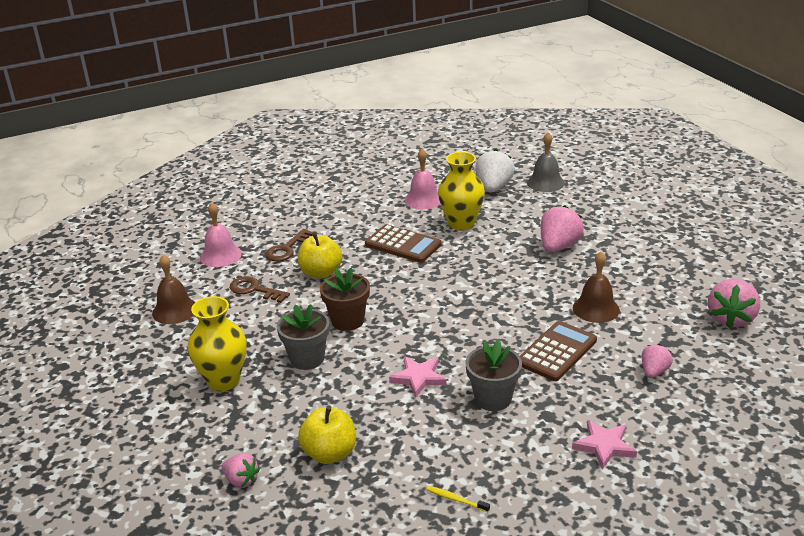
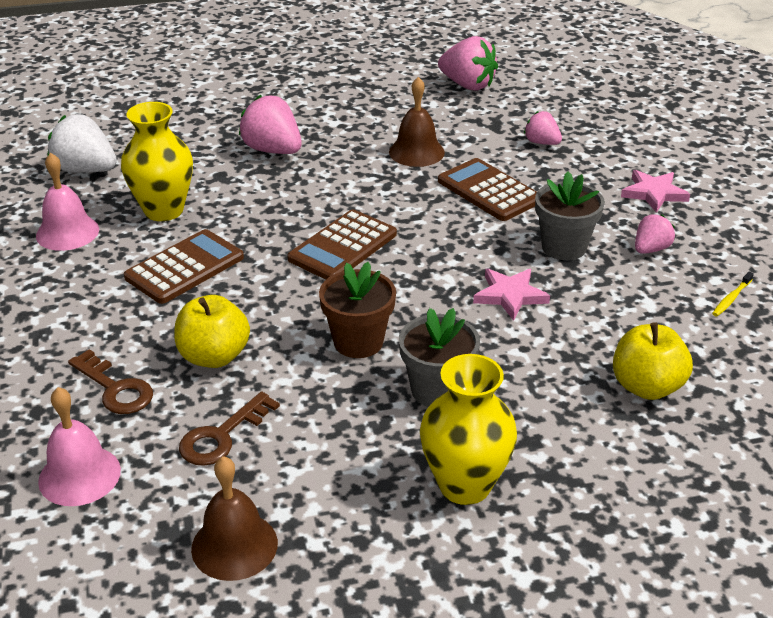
camera: 80 degrees left, 5 degrees up
(241, 480) = (694, 475): pink strawberry -> pink strawberry (650, 249)
(449, 297) = (342, 247): none -> brown calculator
(545, 182) = (107, 130): grey bell -> none

